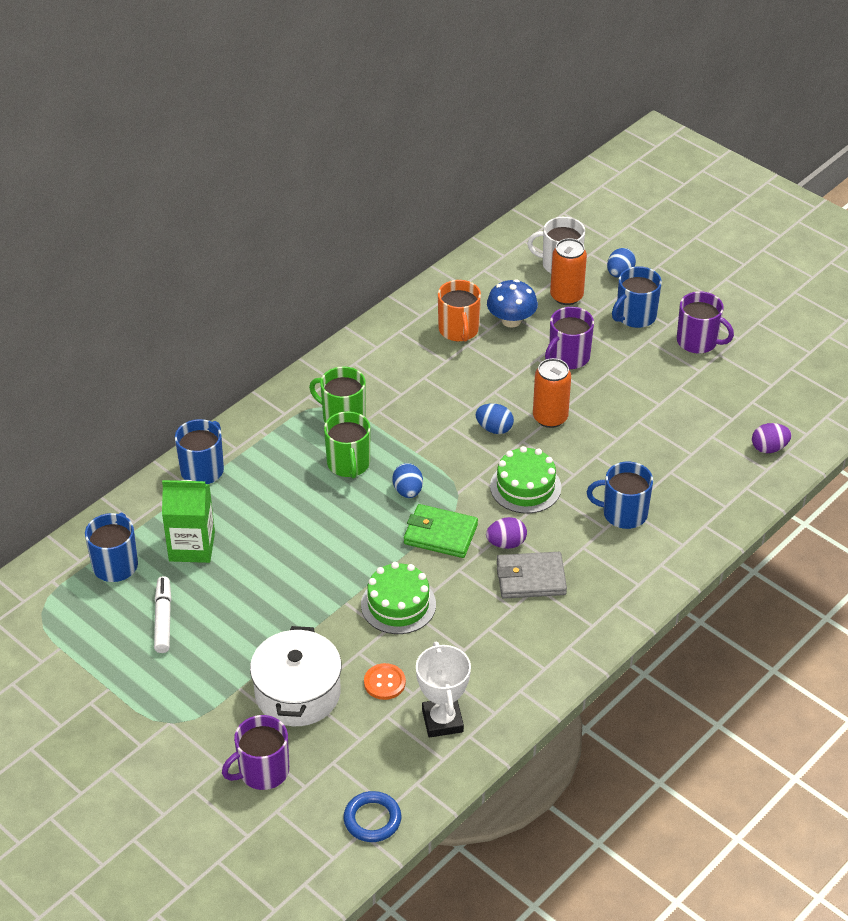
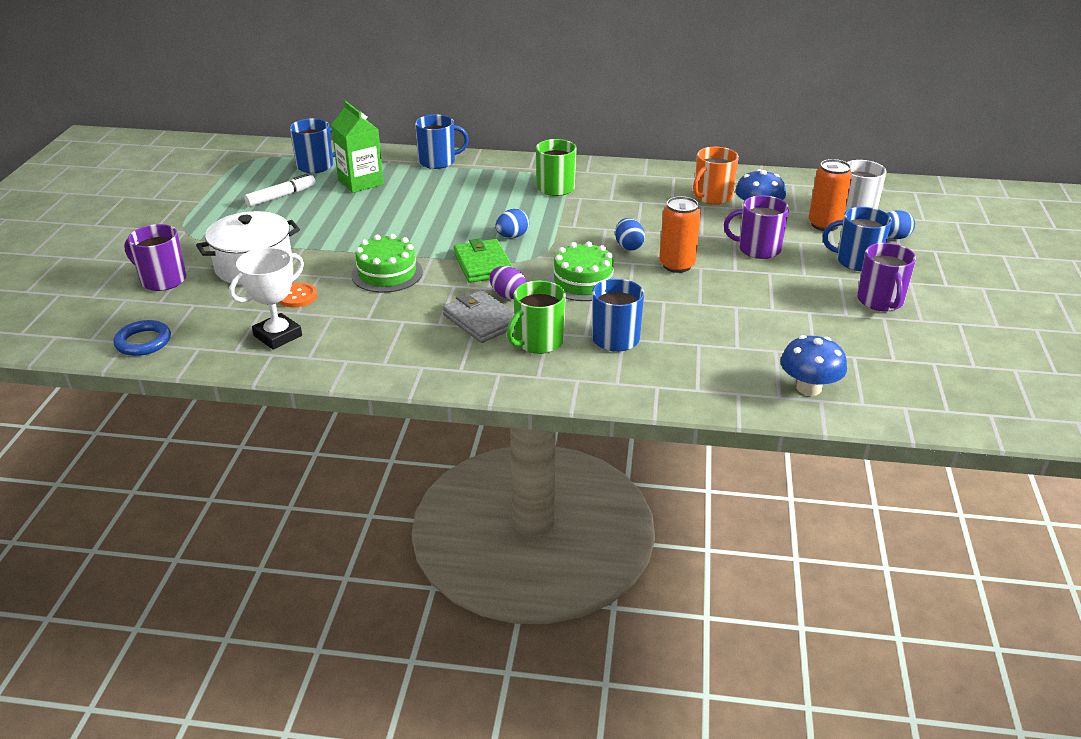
camera: 55 degrees right, 10 degrees down
(348, 464) = (510, 205): green mug -> green mug (538, 342)
(769, 448) = (809, 388): purple egg -> blue mushroom

